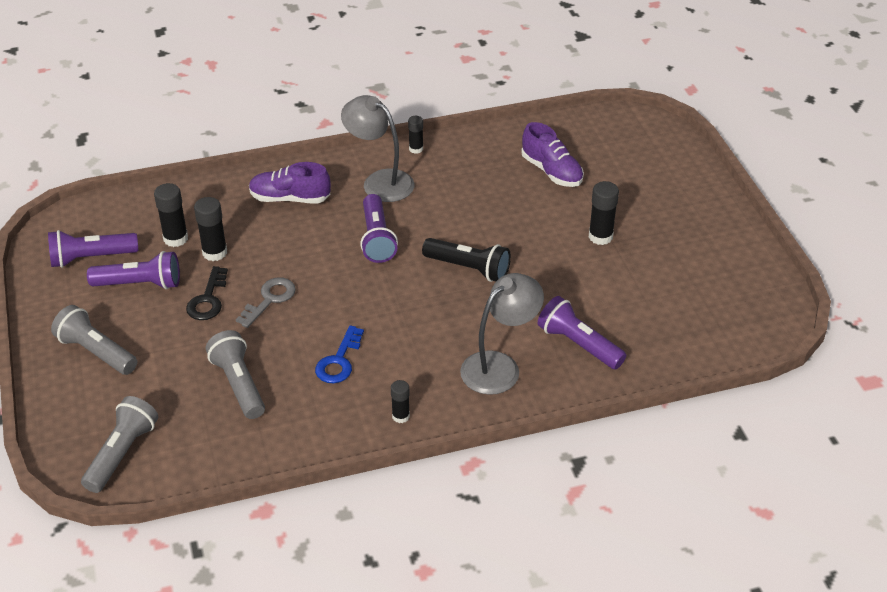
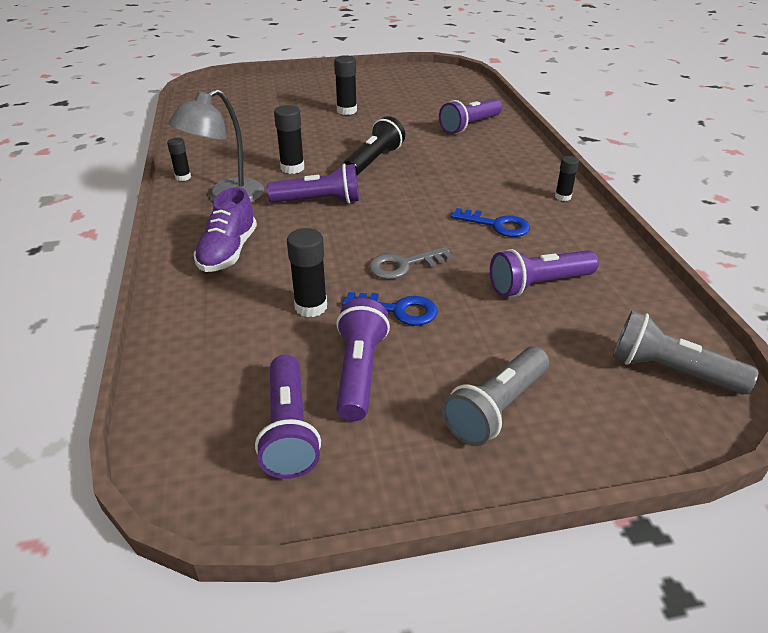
camera: 85 degrees left, 5 degrees down
(175, 238) = (272, 341): black glue stick -> black glue stick (292, 168)
(208, 299) = (398, 310): black key -> blue key
(239, 384) = (538, 285): grey flashlight -> purple flashlight
(270, 299) = (403, 265): grey key -> grey key turned 60 degrees counterclockwise
(499, 366) = (496, 154): grey lamp -> none
(551, 171) = (255, 122): purple shoe -> none

